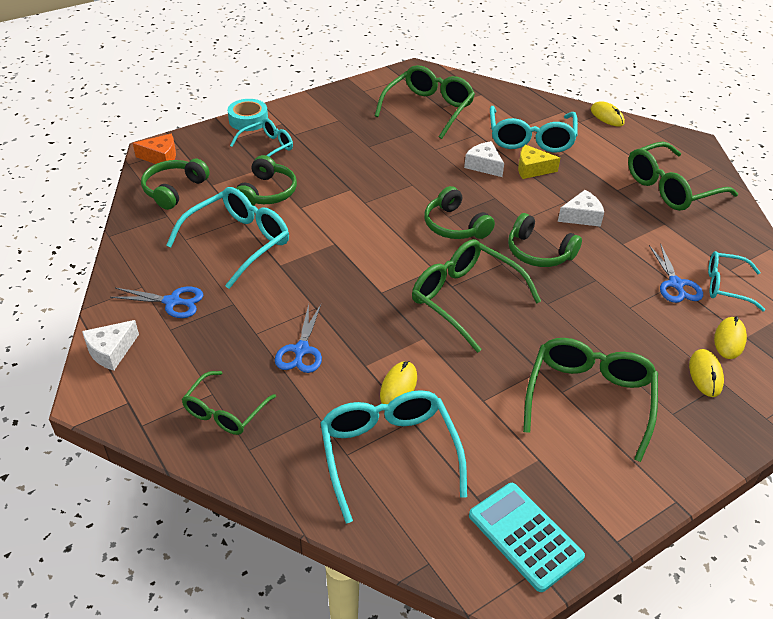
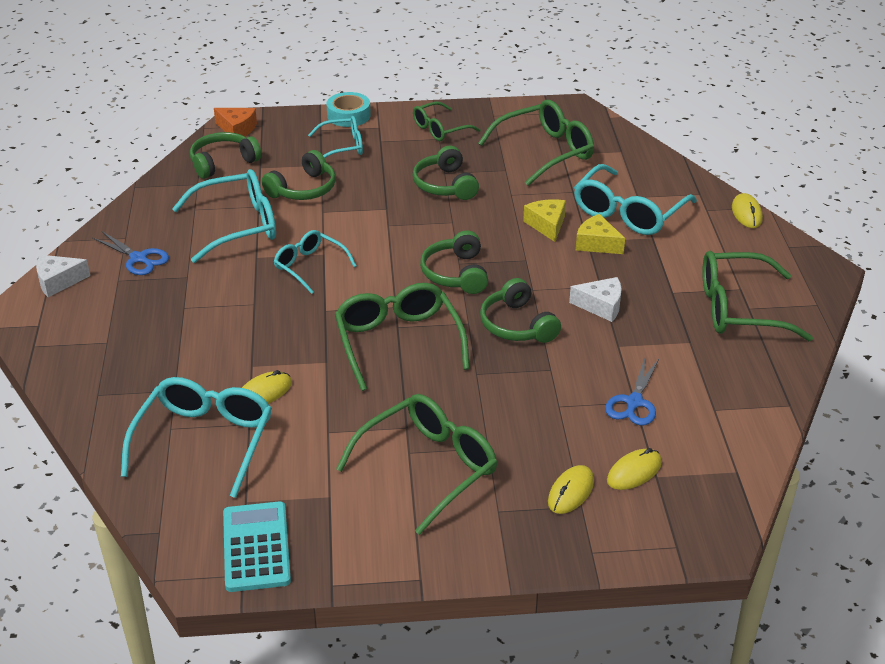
camera: 30 degrees right, 5 degrees down
(225, 411) = (105, 359): green glasses -> green glasses (440, 129)
(301, 350) = (209, 334): blue scissors -> none
(379, 156) = (445, 185): none -> green headphones
(484, 165) = (547, 225): white cheese -> yellow cheese
(726, 286) = (690, 423): turquoise glasses -> turquoise glasses (310, 267)

